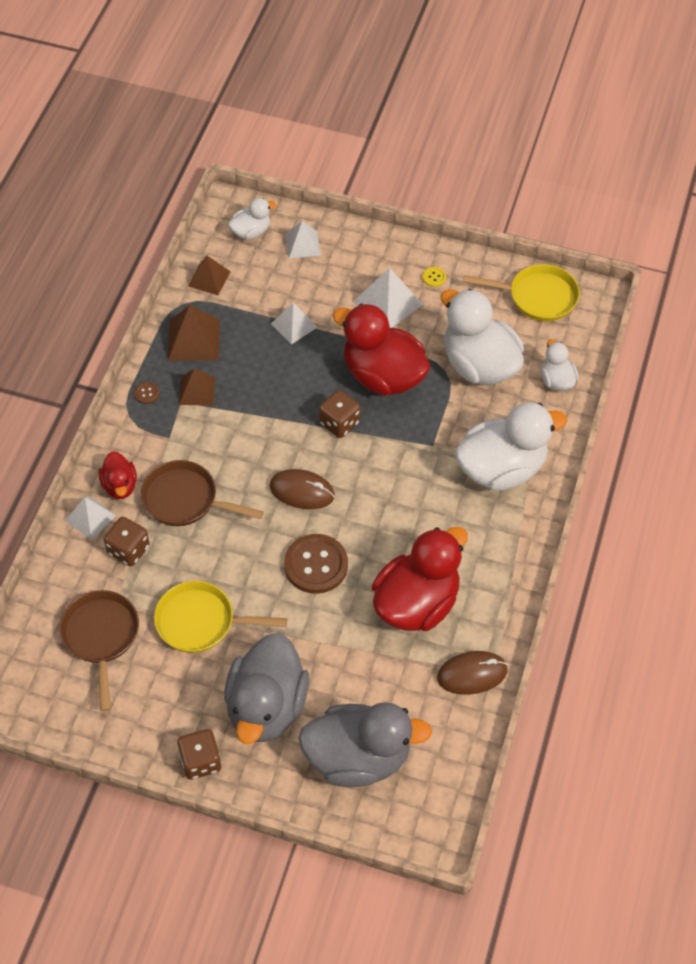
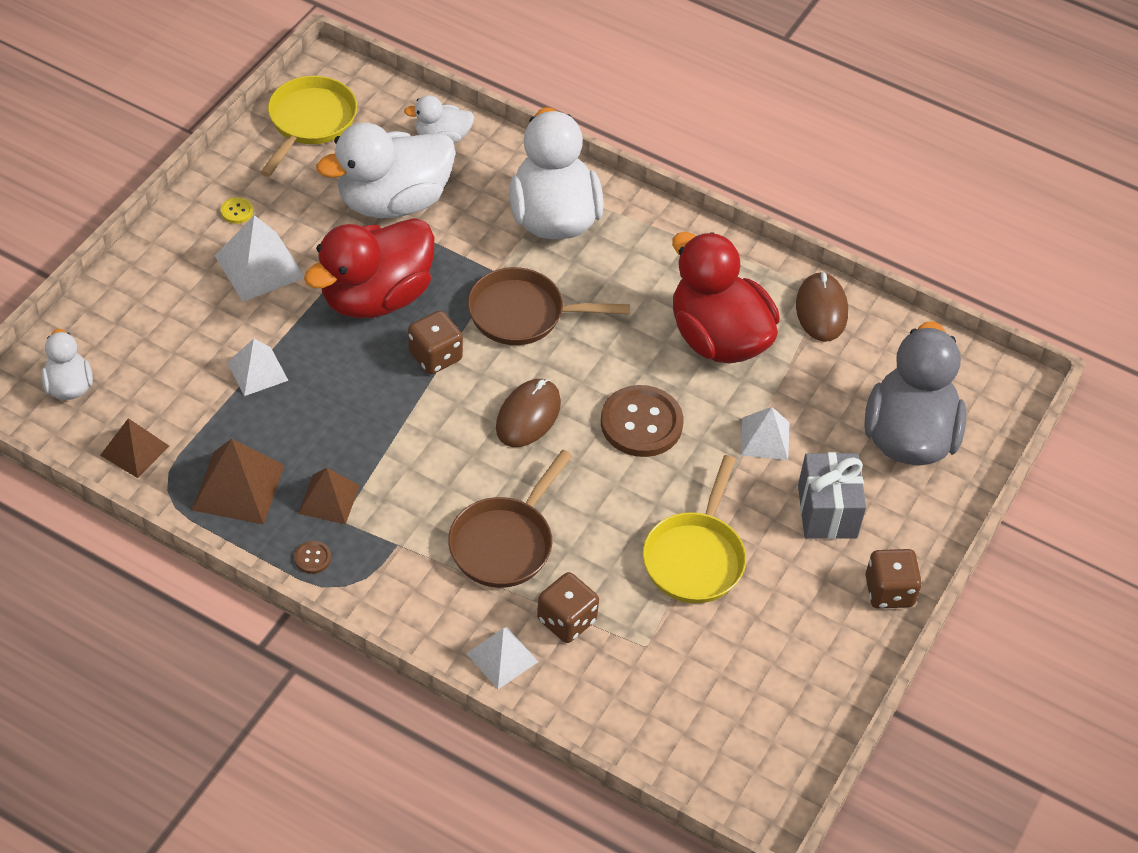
camera: 80 degrees left, 5 degrees down
(101, 637) = (694, 672): brown pan -> brown pan (523, 314)
(120, 486) = (459, 614): red duck -> none
(266, 706) = (827, 511): grey duck -> grey gift
(303, 244) = (119, 333): white pyramid -> white pyramid (765, 438)

